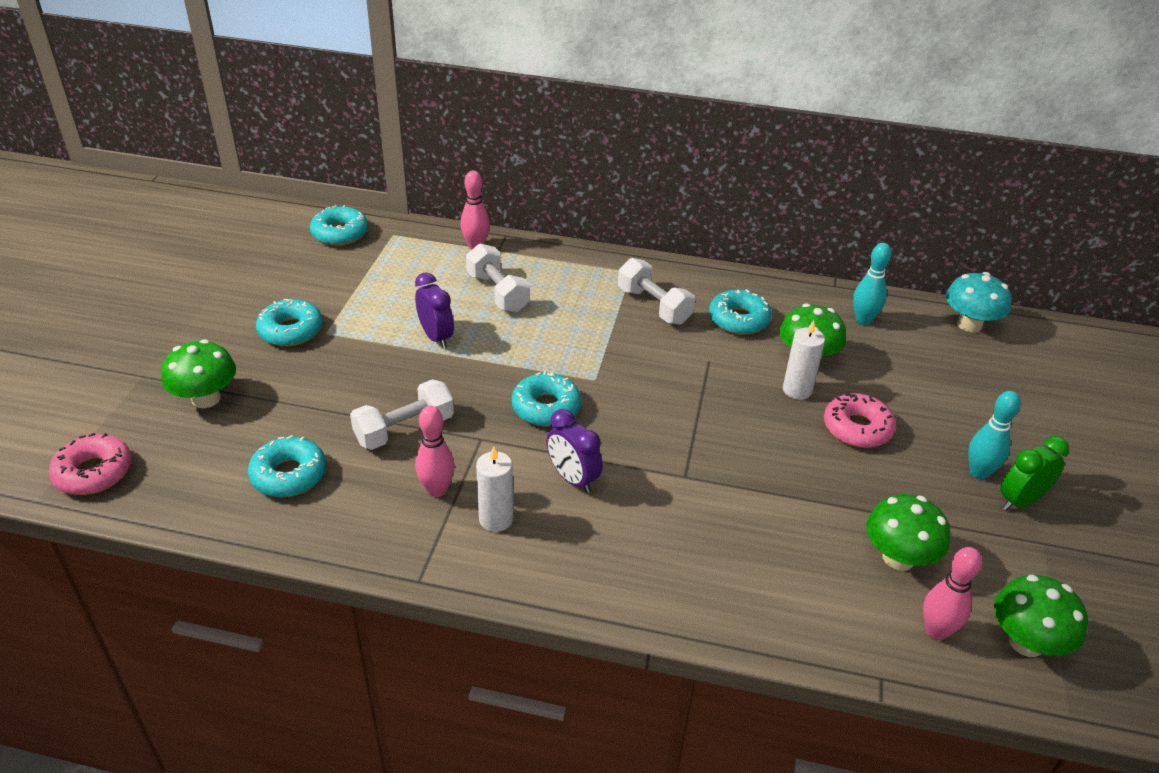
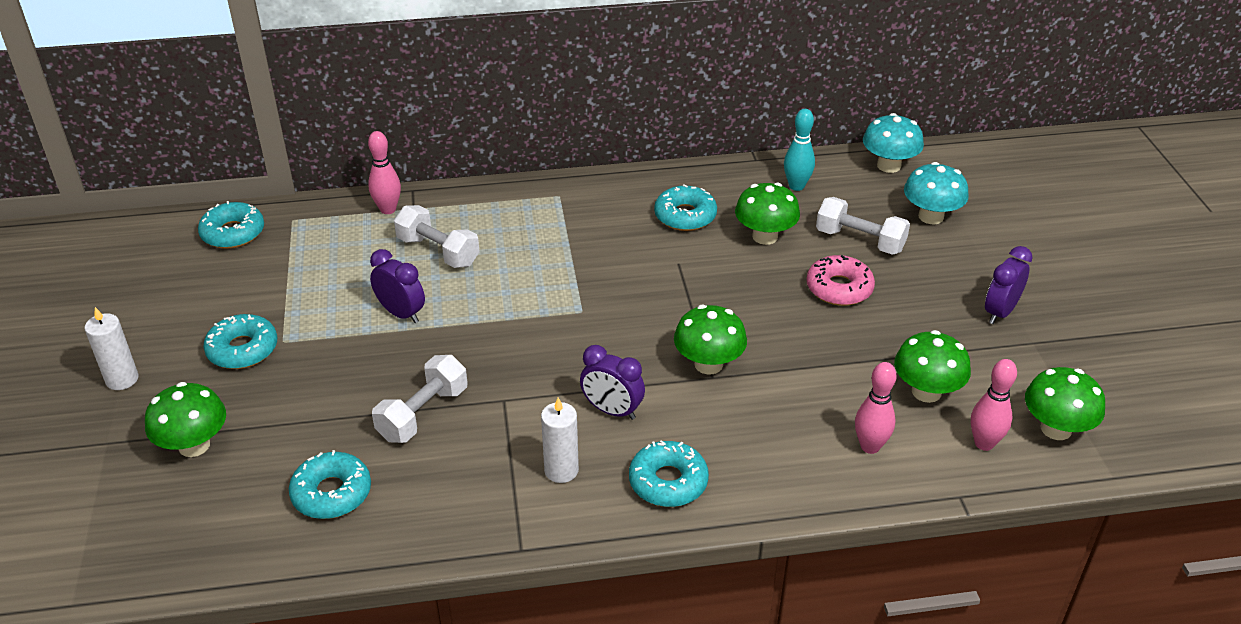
camera: 20 degrees left, 0 degrees up
(94, 472) = (118, 556): pink donut -> none
(437, 490) = (489, 461): pink bowling pin -> pink bowling pin (870, 446)
(546, 407) = (550, 351): turquoise donut -> turquoise donut (668, 482)
(654, 306) = (599, 224): white dumbbell -> white dumbbell (860, 241)
(688, 463) = (708, 364): none -> green mushroom
(797, 390) = (770, 268): white candle -> white candle (122, 379)
(978, 473) = (956, 298): turquoise bowling pin -> none
(990, 385) = (931, 216): none -> turquoise mushroom
(1020, 501) = (1000, 312): green clock -> purple clock

